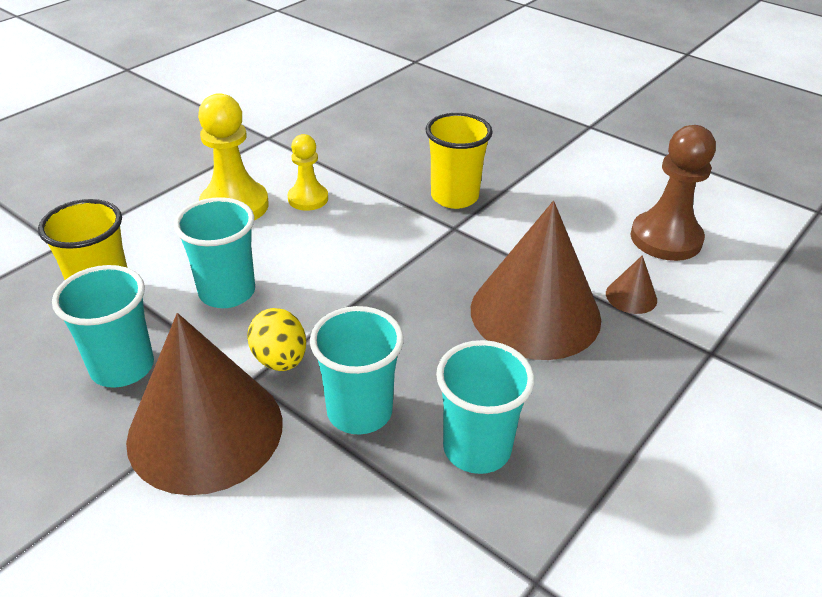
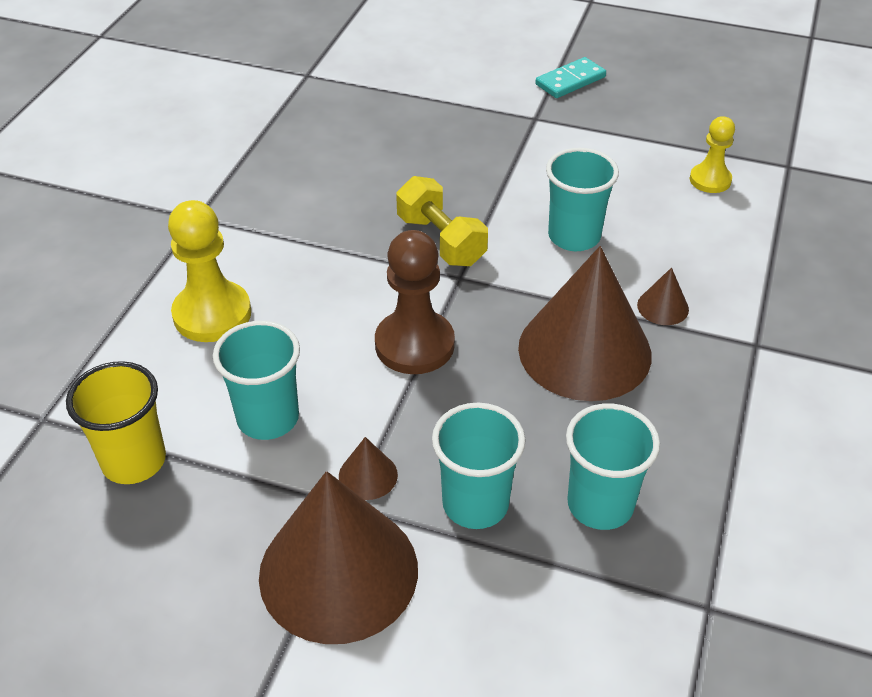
camera: 20 degrees left, 5 degrees up
(122, 367) = (210, 535): turquoise cup -> turquoise cup (574, 236)
(280, 360) = (368, 475): yellow egg -> brown cone
(308, 199) = (288, 284): yellow pawn -> yellow pawn (710, 180)
(454, 197) = (441, 240): yellow cup -> yellow dumbbell
(637, 106) = (570, 81): none -> turquoise domino
(666, 238) = (666, 234): brown pawn -> brown pawn (414, 344)

